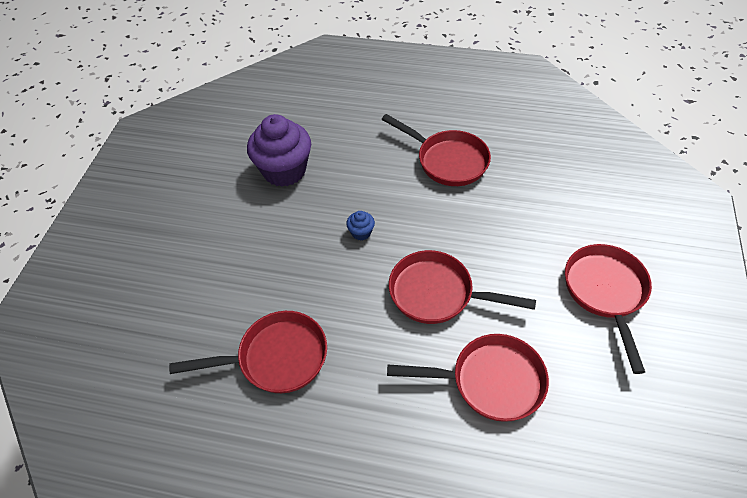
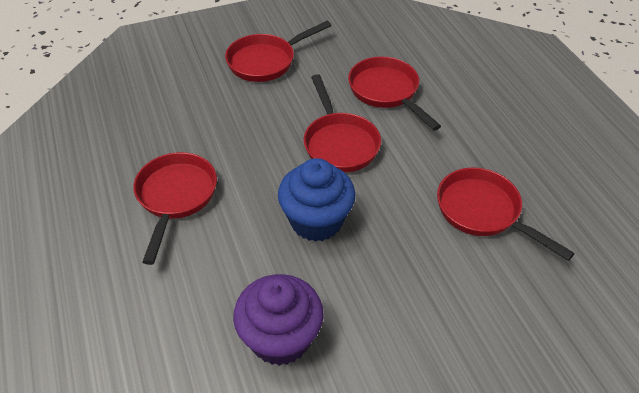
camera: 125 degrees left, 5 degrees down
(361, 232) = (316, 221): blue cupcake -> blue cupcake, size x2.40

